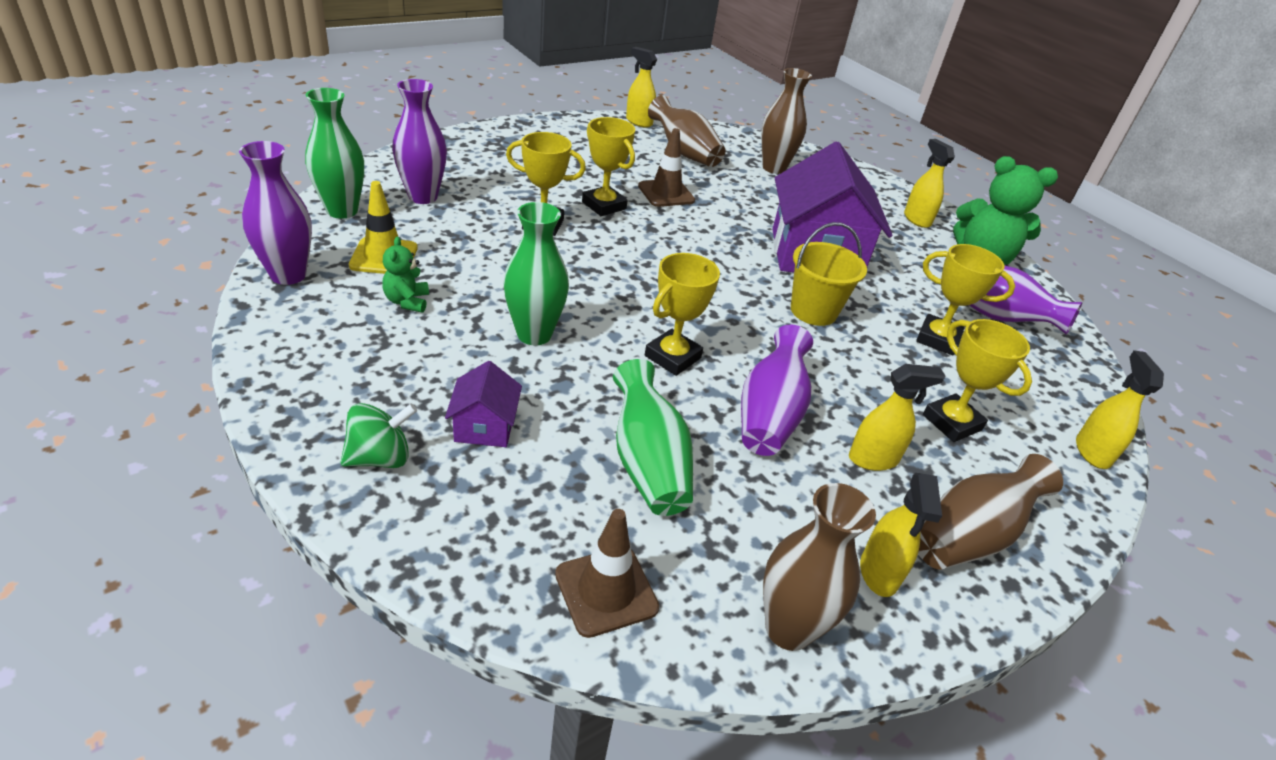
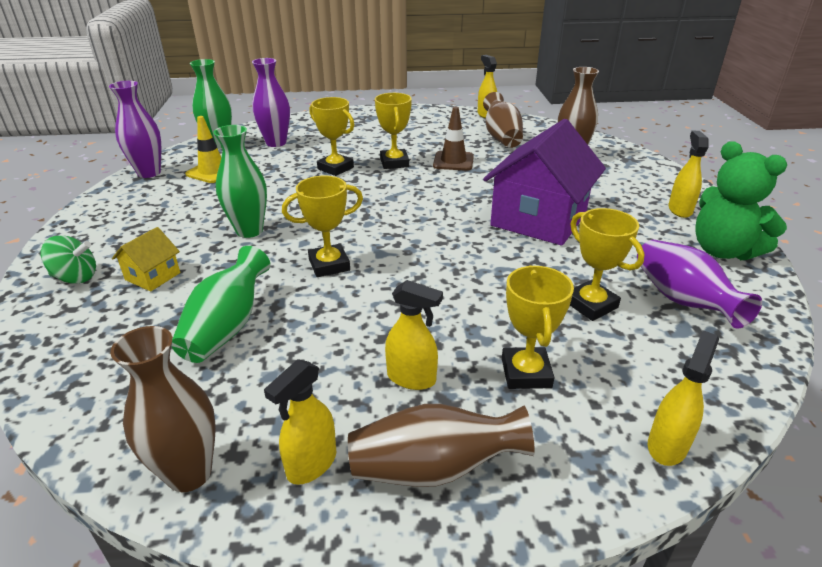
camera: 35 degrees right, 5 degrees down
(407, 301) = (195, 197): green teddy bear -> none
(485, 426) = (153, 276): purple house -> yellow house
(606, 591) = (101, 396): brown traffic cone -> none
(769, 415) = (359, 321): purple vase -> none
(813, 311) = (487, 259): yellow bucket -> none

